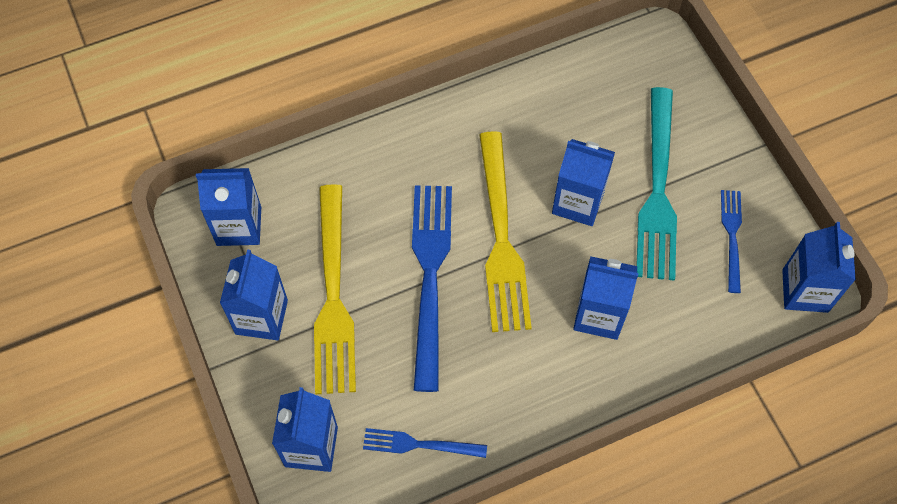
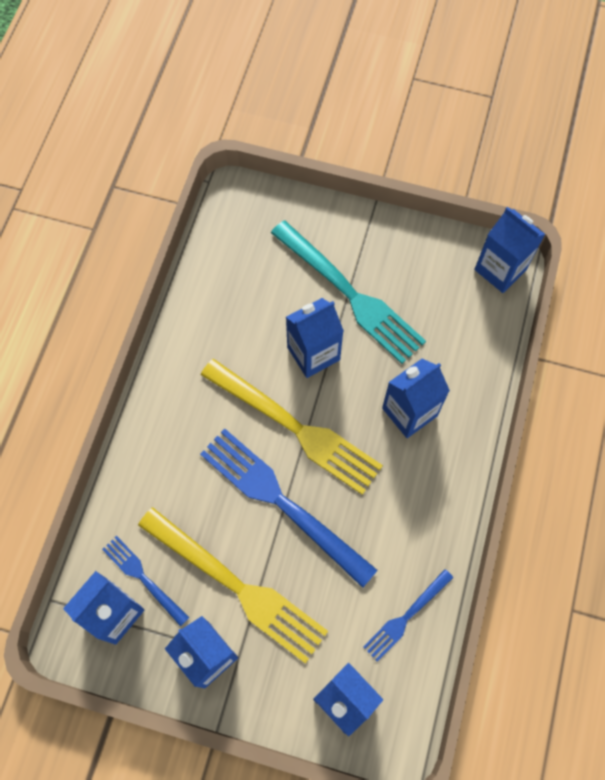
camera: 50 degrees left, 5 degrees up
(731, 235) = (424, 278): blue fork -> blue fork (142, 577)

